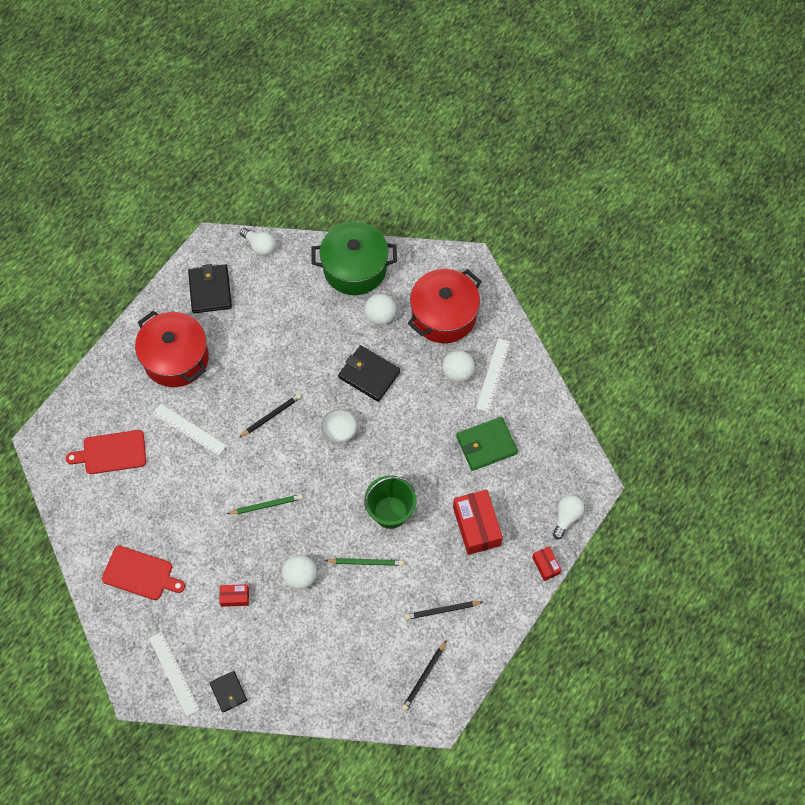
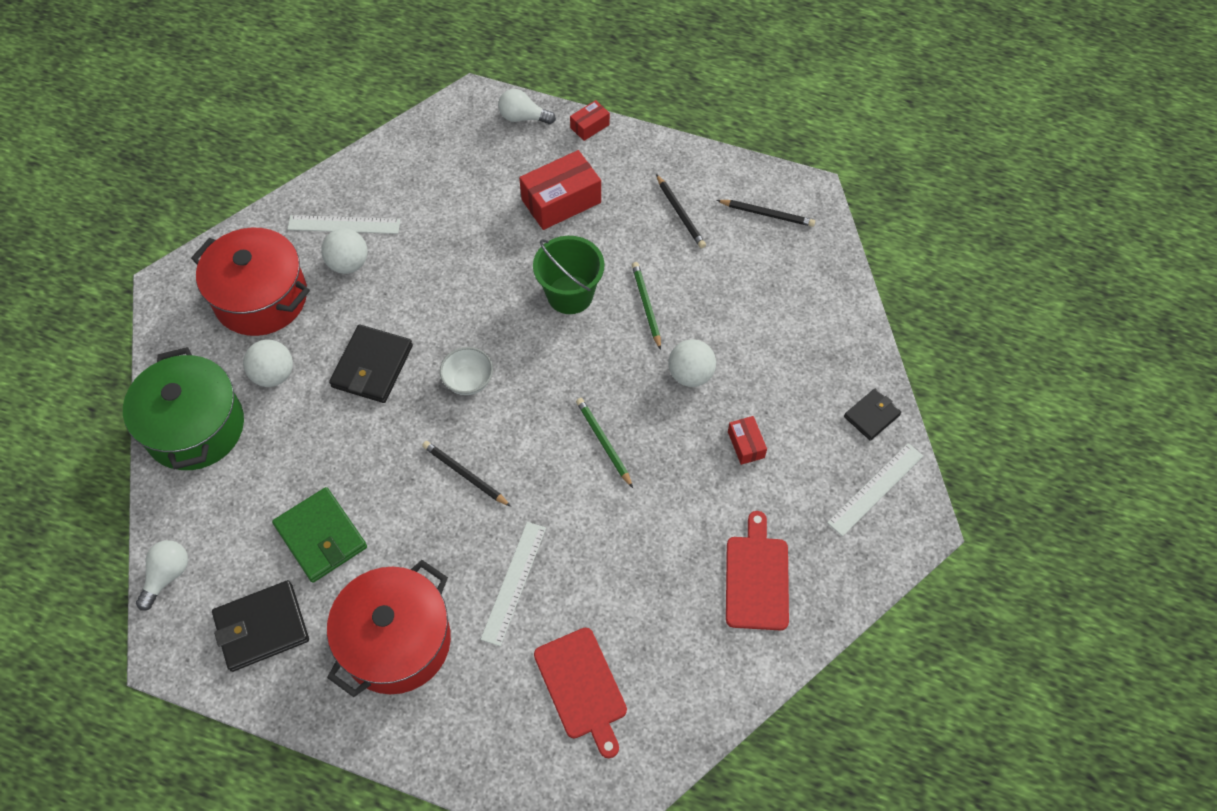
camera: 105 degrees left, 5 degrees down
(486, 445) = (447, 212): green wallet -> green wallet (321, 536)

